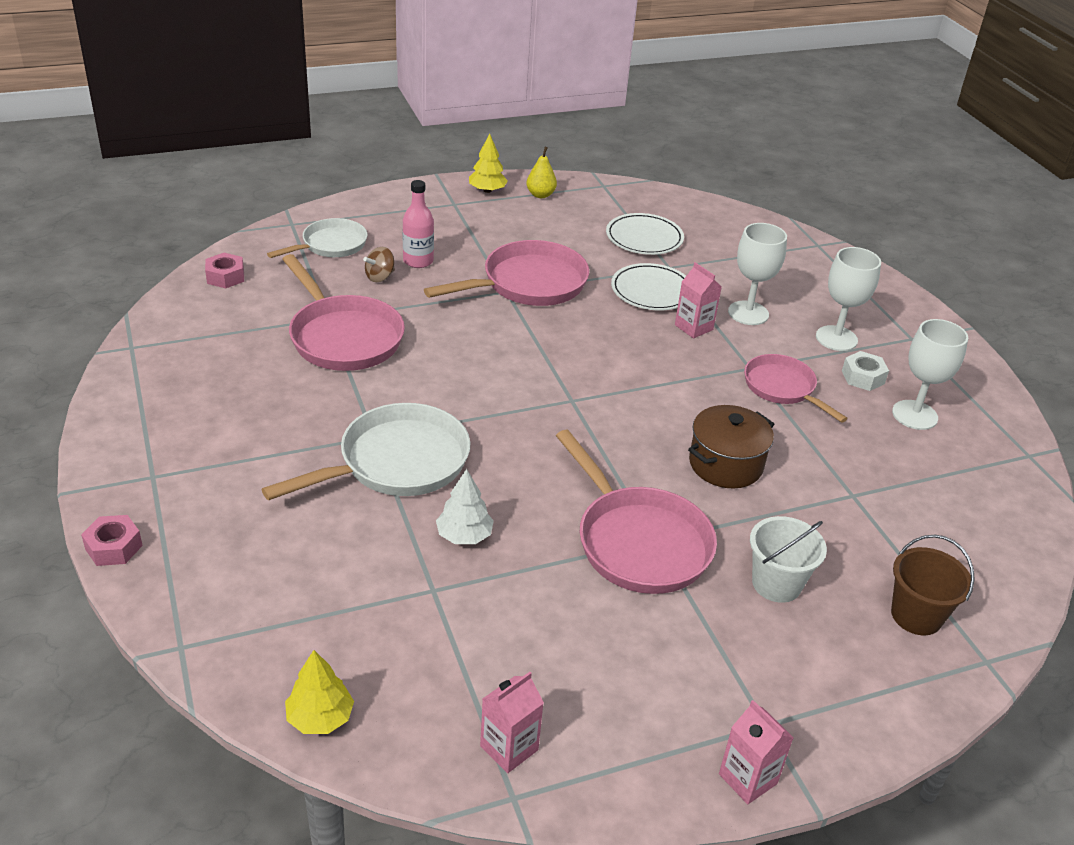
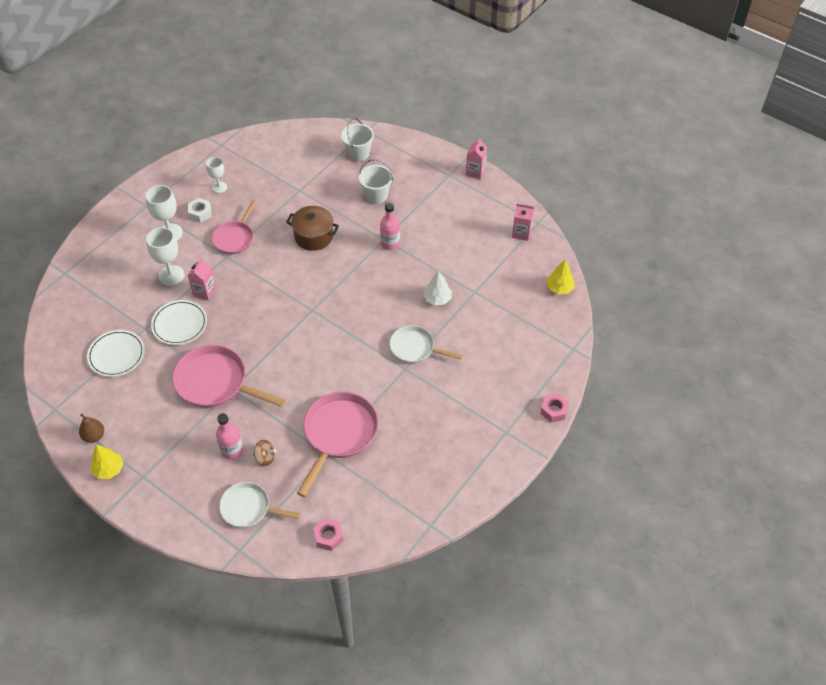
camera: 120 degrees left, 15 degrees up
(396, 463) = (415, 348): white pan -> white pan, size x0.63
(540, 195) = (94, 436): yellow pear -> brown pear
(638, 542) = (390, 243): pink pan -> pink bottle
(914, 415) = (219, 187): white goblet -> white goblet, size x0.64
(916, 615) = (358, 153): brown bucket -> white bucket

